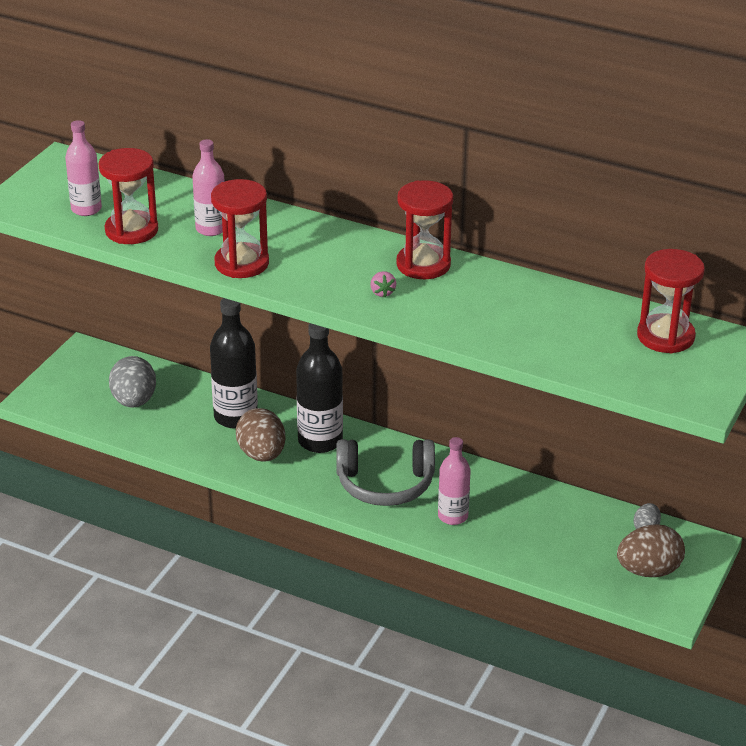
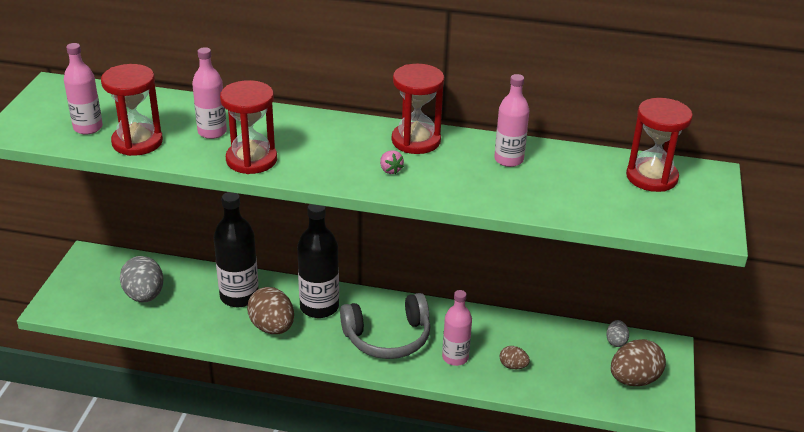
camera: 15 degrees left, 0 degrees up
(515, 297) = (508, 160): none -> pink bottle
(515, 535) = (513, 366): none -> brown egg

